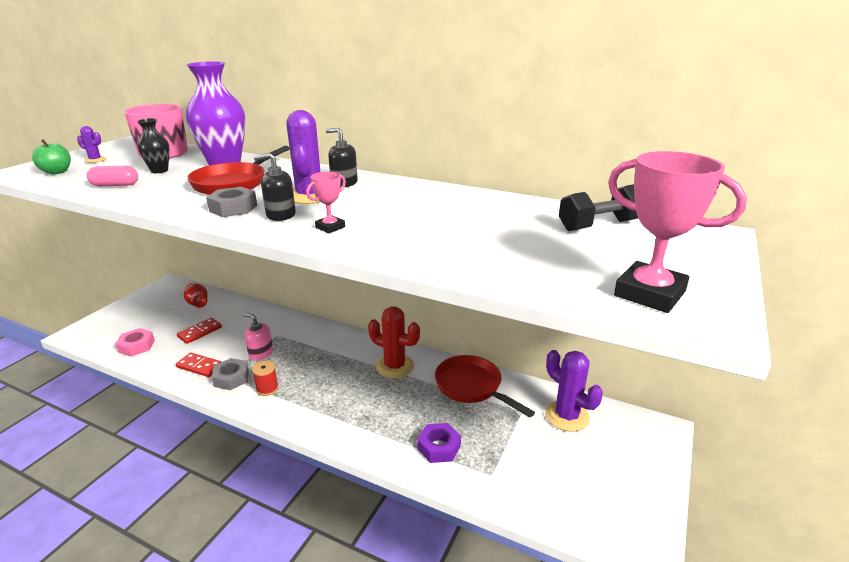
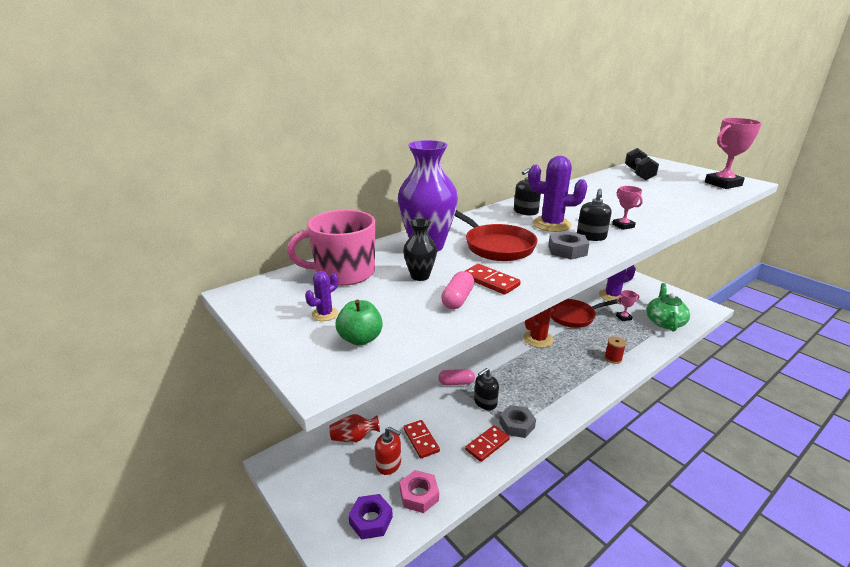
camera: 65 degrees left, 0 degrees up
(151, 190) = (490, 281): none -> red domino
(170, 325) = (388, 464): none -> red soap dispenser
(261, 353) = (485, 402): pink soap dispenser -> black soap dispenser
(267, 388) = (541, 405): red spool -> red spool (613, 358)
(285, 331) = (456, 383): none -> pink capsule
(439, 447) = (630, 343): purple nut -> purple nut (371, 520)
(507, 434) = (623, 317): none -> pink trophy
(532, 484) = (664, 322): none -> green teapot

